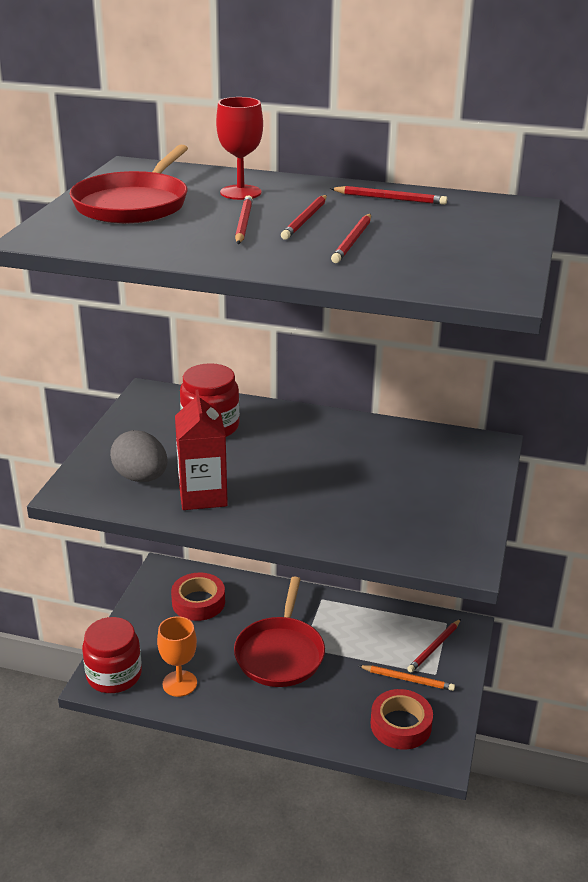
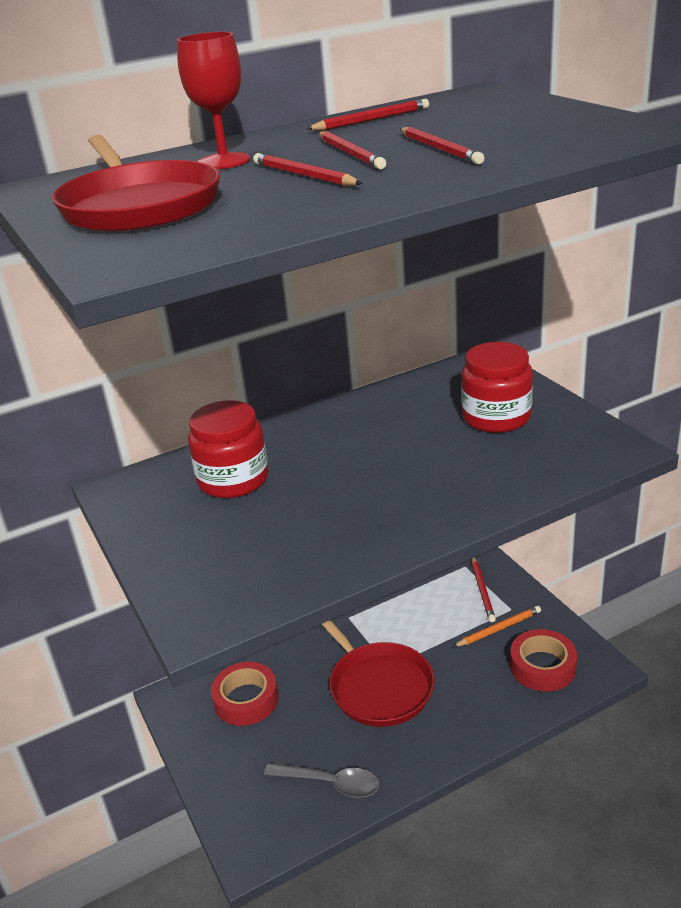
camera: 40 degrees left, 0 degrees up
(114, 675) = (257, 829): red jar -> red jar (496, 417)
(141, 477) = (247, 563): grey egg -> none
(179, 683) = (330, 783): orange goblet -> grey spoon
(203, 495) = (336, 538): red carton -> none

